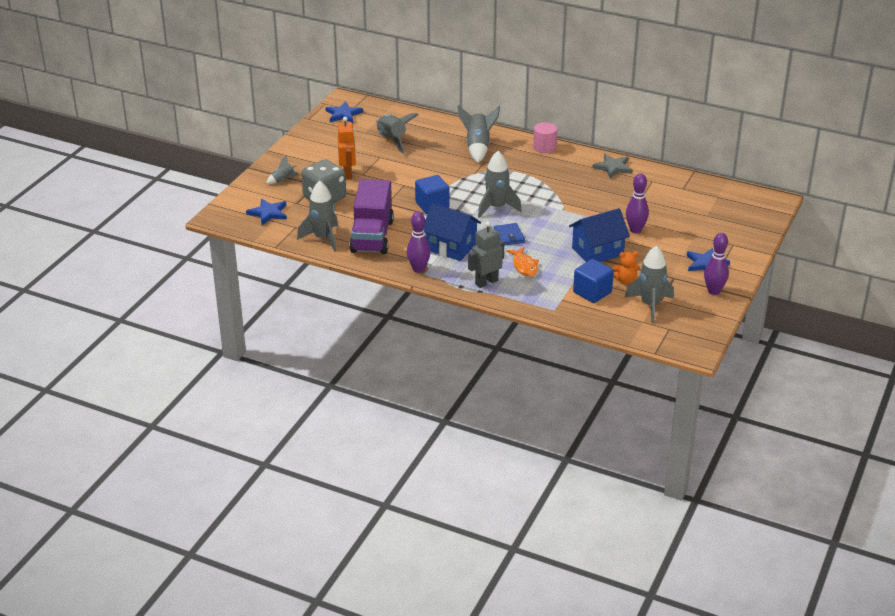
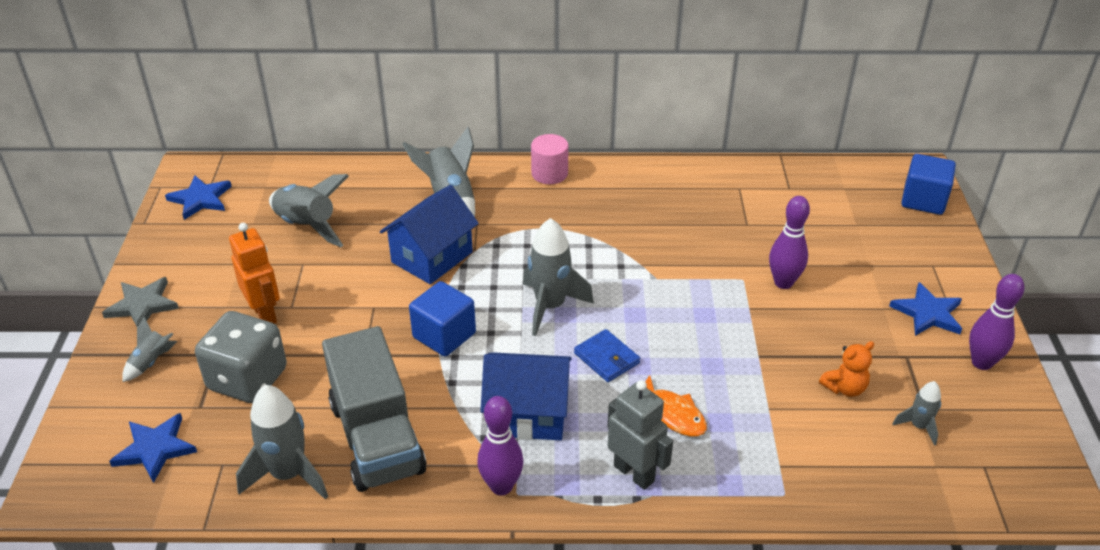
camera: 25 degrees left, 5 degrees up
(372, 236) = (377, 438): purple truck -> grey truck
(486, 282) = (634, 473): grey robot -> grey robot turned 105 degrees clockwise
(592, 292) = (815, 432): blue cube -> blue cube (923, 200)
(597, 251) = (760, 343): blue house -> blue house (432, 257)
(613, 167) = (669, 180): grey star -> grey star (142, 305)
(650, 305) = (918, 426): grey rocket -> grey rocket, size x0.53

